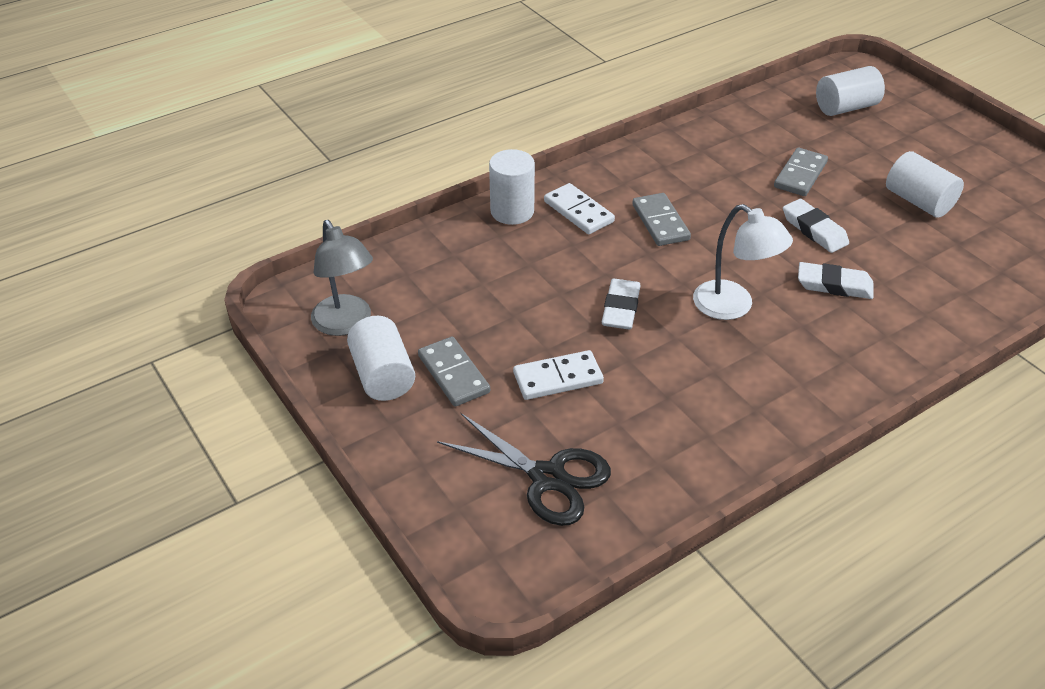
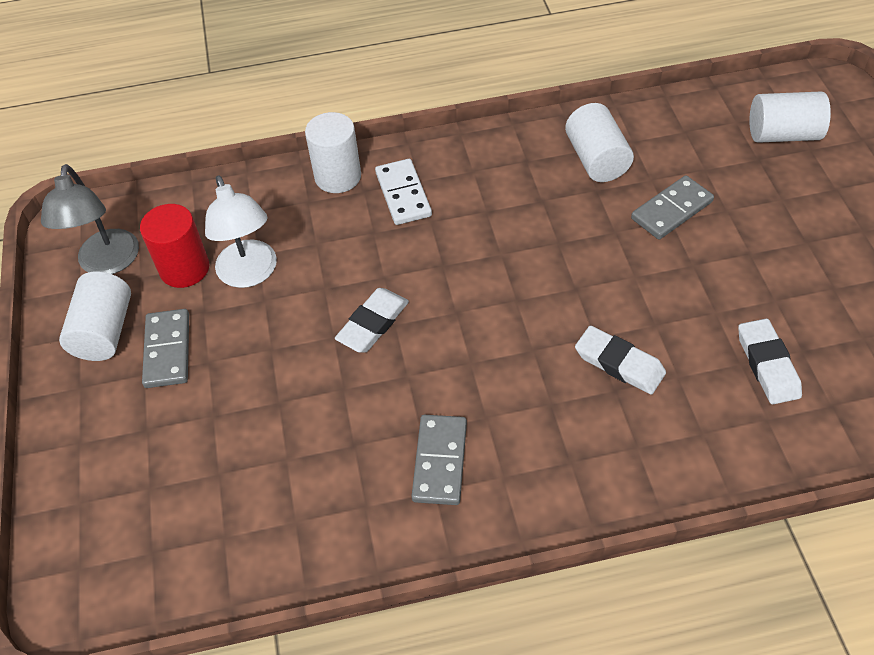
camera: 25 degrees right, 10 degrees up
(423, 310) = (184, 268): none -> red cylinder
(547, 478) = (180, 499): black scissors -> none
(558, 378) = (260, 387): white domino -> none
(660, 222) = (479, 230): grey domino -> grey domino (440, 461)
(733, 307) = (490, 357): white lamp -> white lamp (250, 274)
(814, 230) = (642, 286): white eraser -> white eraser (767, 365)
(918, 201) = (790, 282): white cylinder -> white cylinder (596, 159)

